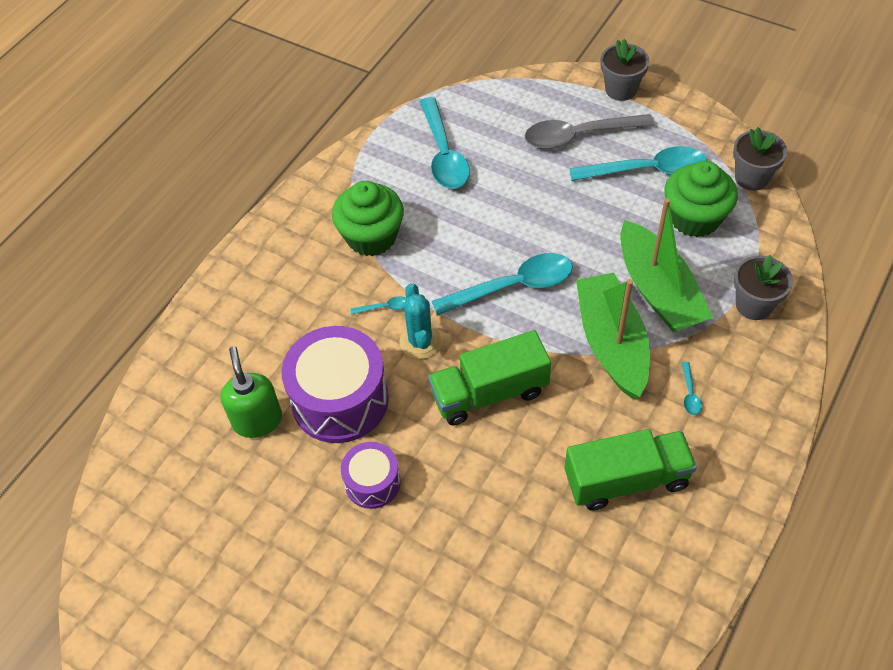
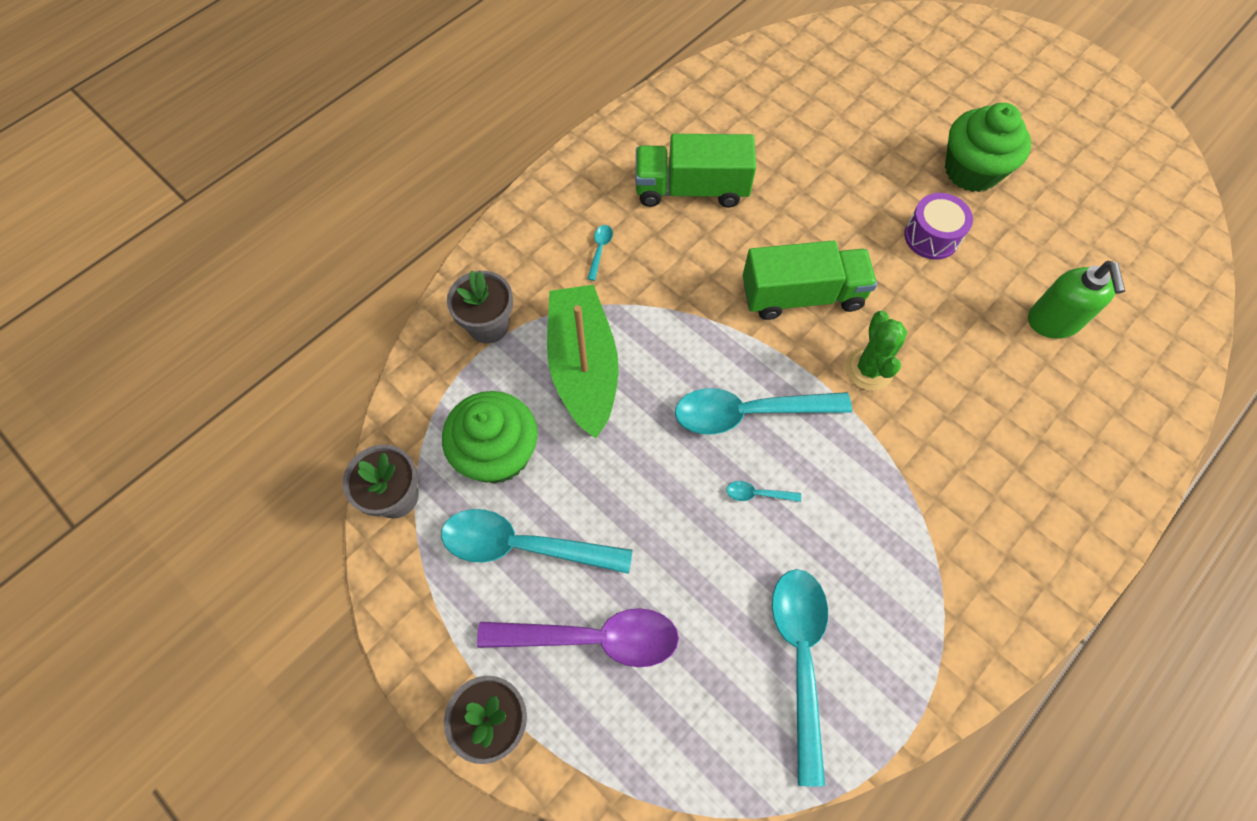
camera: 170 degrees left, 10 degrees up
(340, 400) = (963, 323): purple drum -> none
(371, 237) = (918, 531): green cupcake -> green cupcake (971, 171)
(384, 307) = (907, 422): turquoise spoon -> turquoise spoon (757, 494)
(420, 342) = (869, 369): turquoise cactus -> green cactus
(579, 136) = (592, 638): grey spoon -> purple spoon
(611, 343) = (658, 318): green boat -> none

